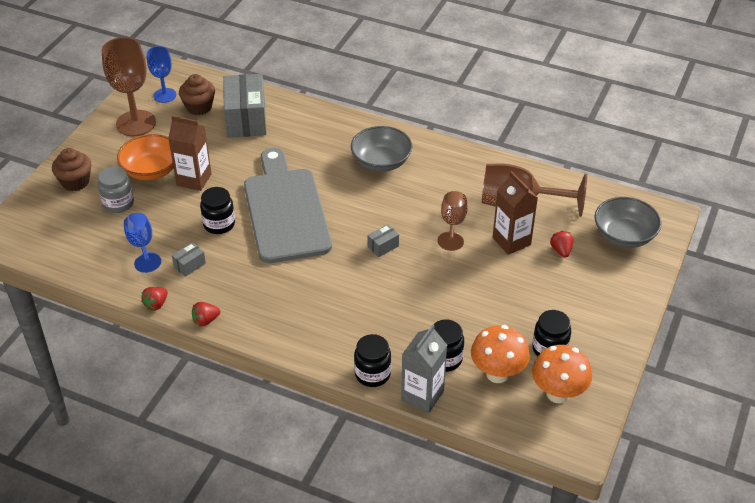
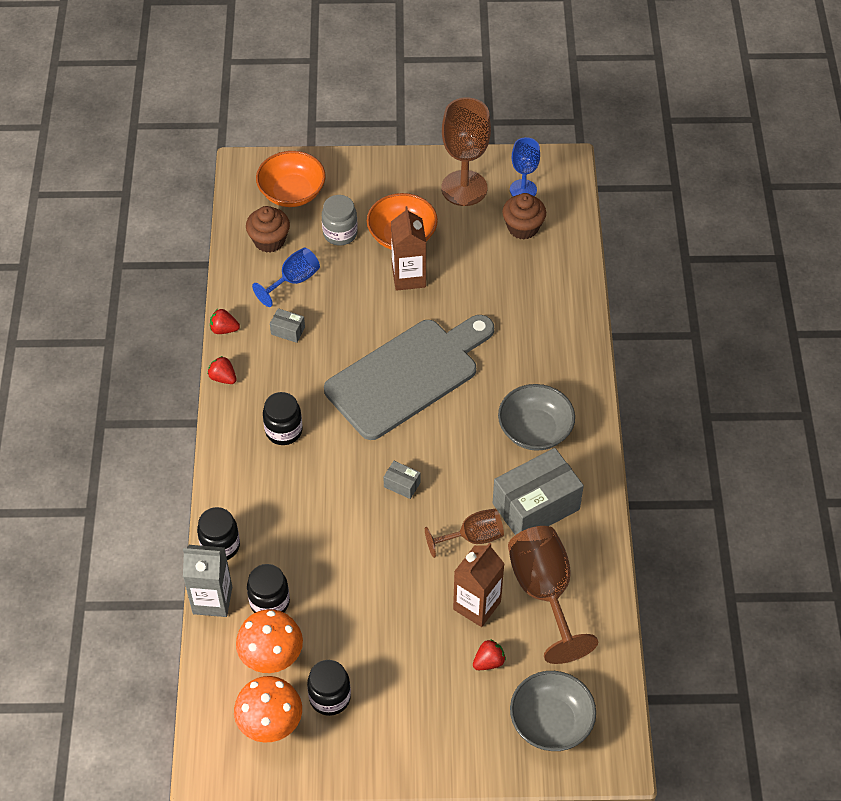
camera: 65 degrees right, 10 degrees up
(50, 218) = (292, 192): none -> orange bowl
(75, 182) = (351, 185): brown cupcake -> brown cupcake (269, 240)
(219, 224) = (356, 328): black jar -> black jar (284, 431)
(246, 119) = (529, 277): grey box -> grey box (536, 506)

